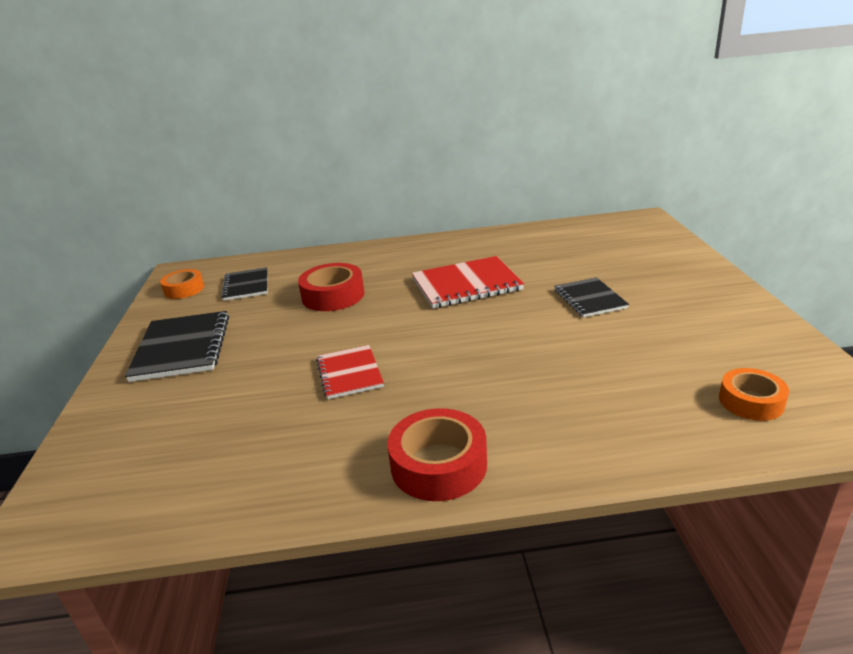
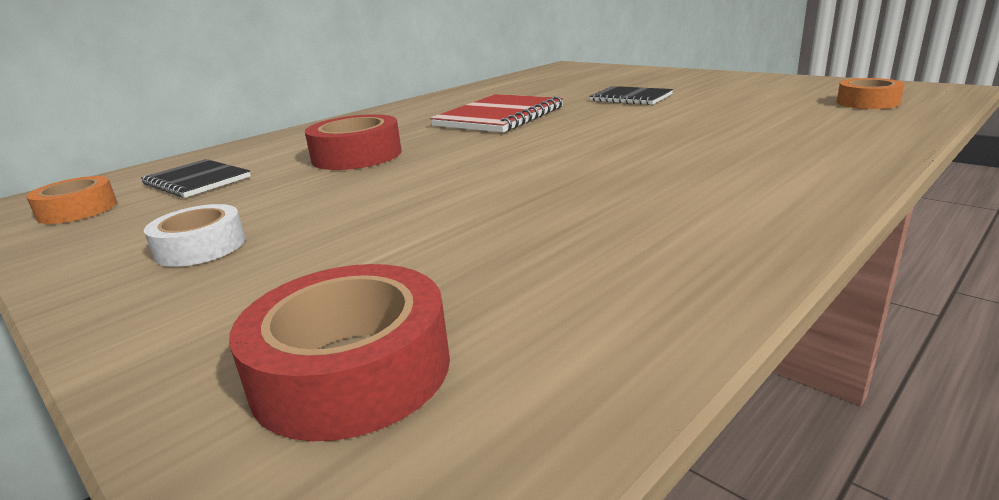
camera: 40 degrees left, 5 degrees down
(182, 348) = (200, 247): black notebook -> white tape
(349, 373) = (521, 186): red notebook -> none
(438, 465) = (776, 196): red tape -> red tape (352, 370)

